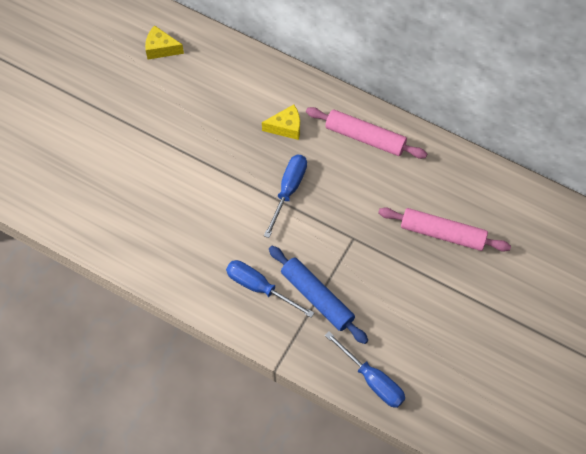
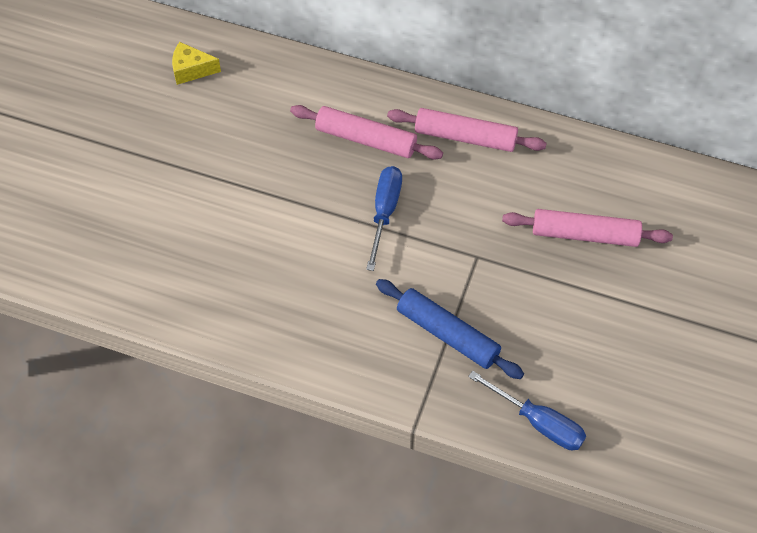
camera: 10 degrees left, 5 degrees down
(259, 287) = (373, 333): blue screwdriver -> none
(286, 127) = (366, 139): yellow cheese -> pink rolling pin

